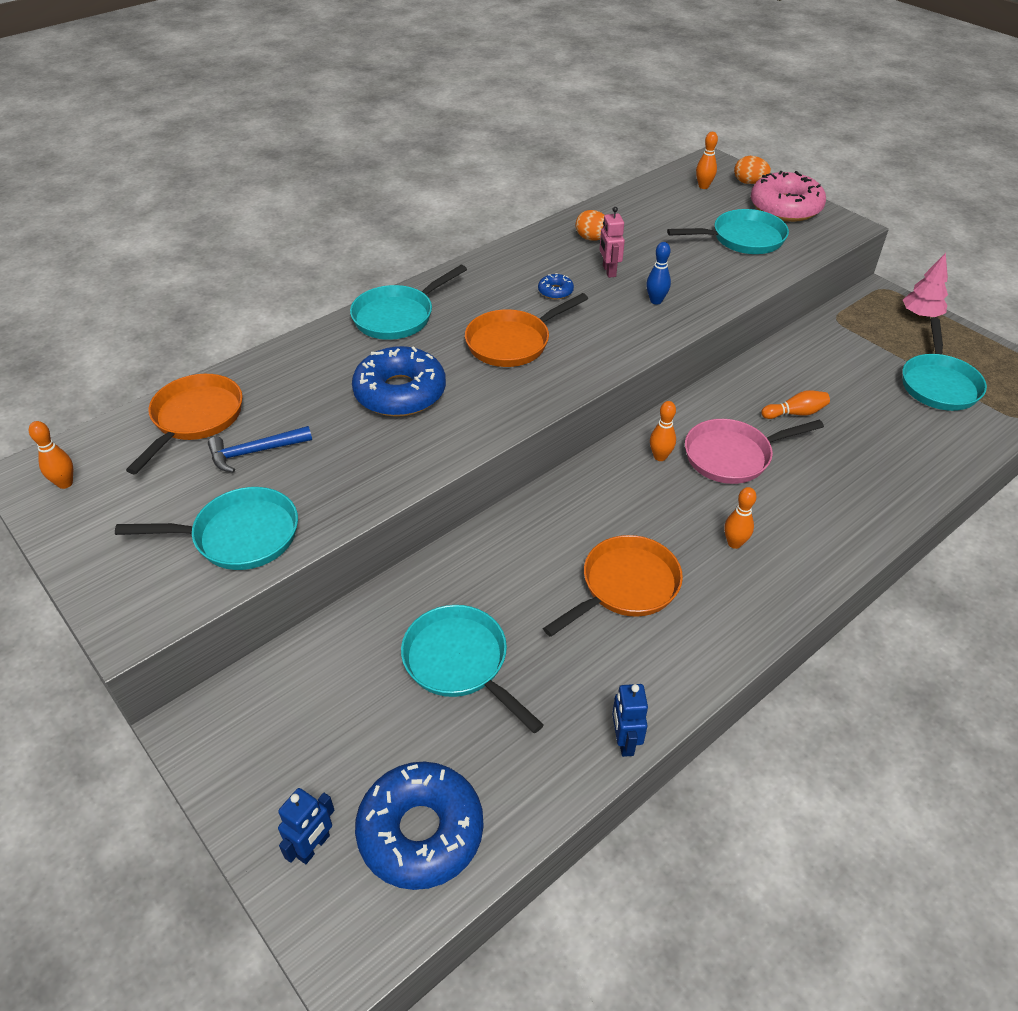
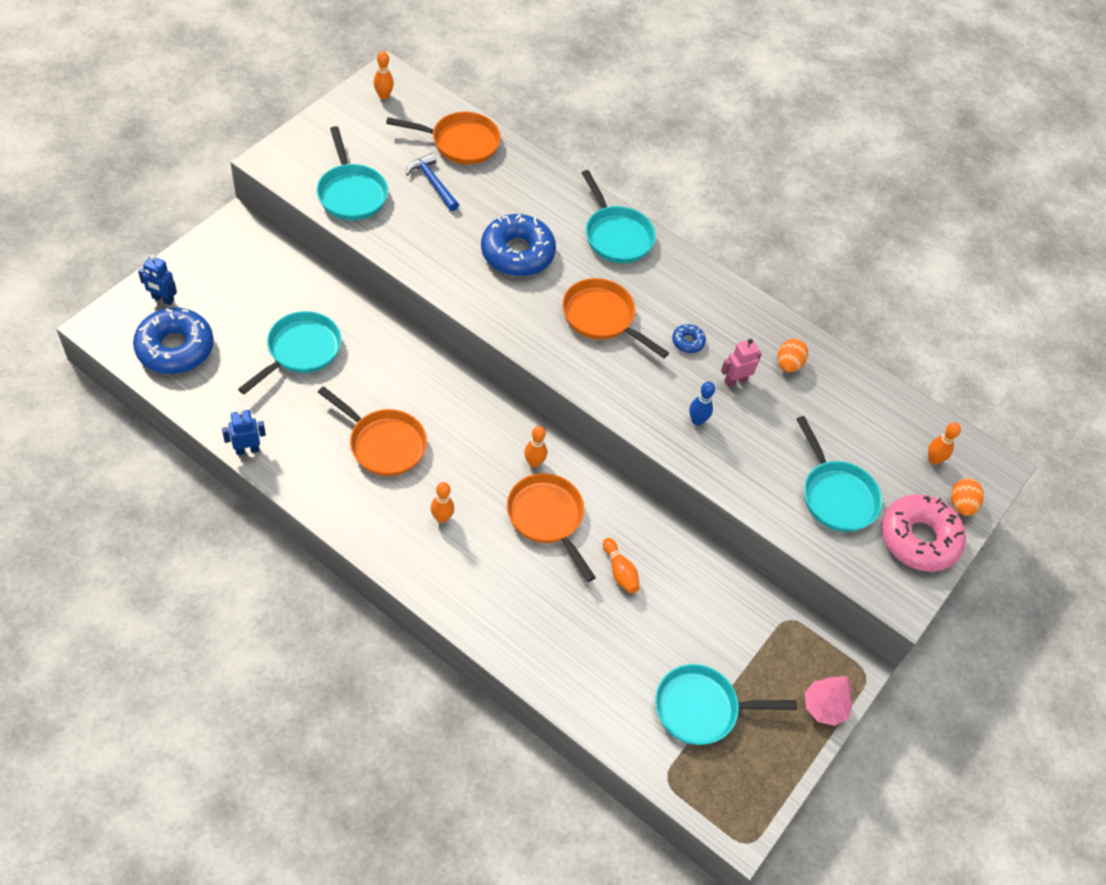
camera: 70 degrees right, 10 degrees up
(397, 316) = (616, 236): turquoise pan -> turquoise pan turned 150 degrees counterclockwise
(732, 456) = (547, 518): pink pan -> orange pan

